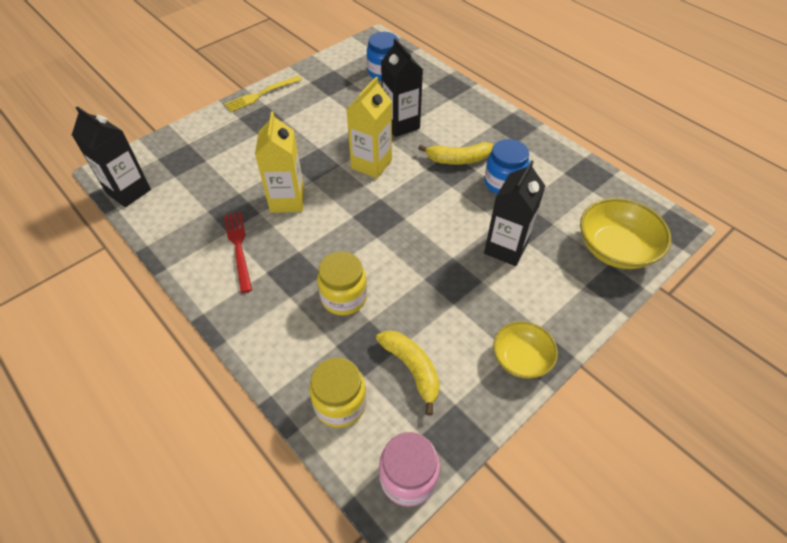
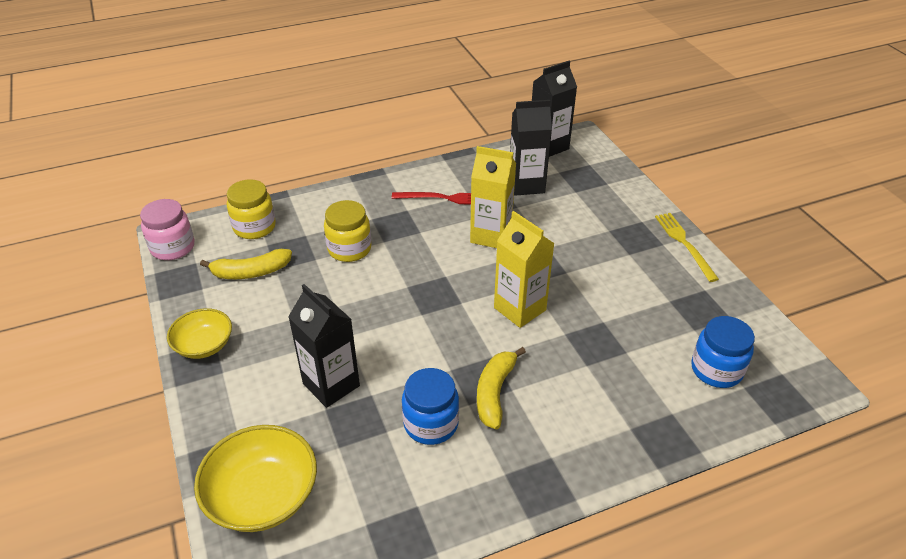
camera: 110 degrees right, 10 degrees down
(401, 125) = (586, 355): black carton -> black carton (526, 185)

